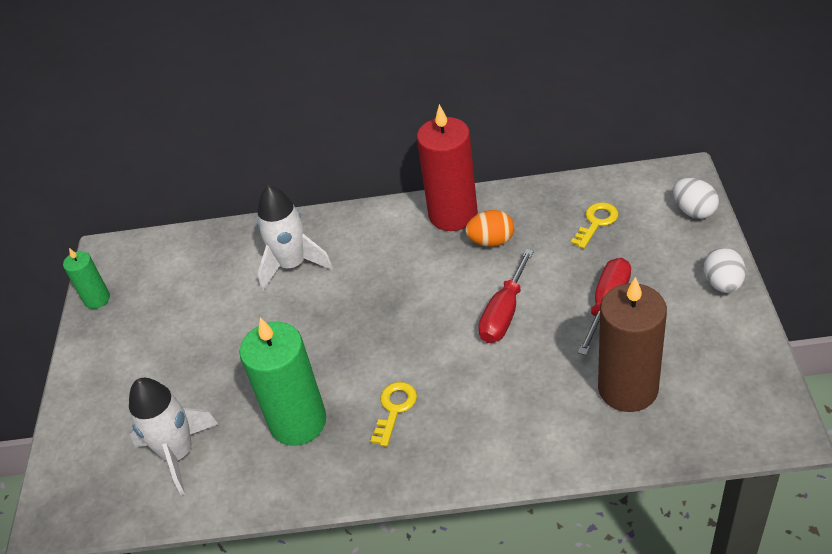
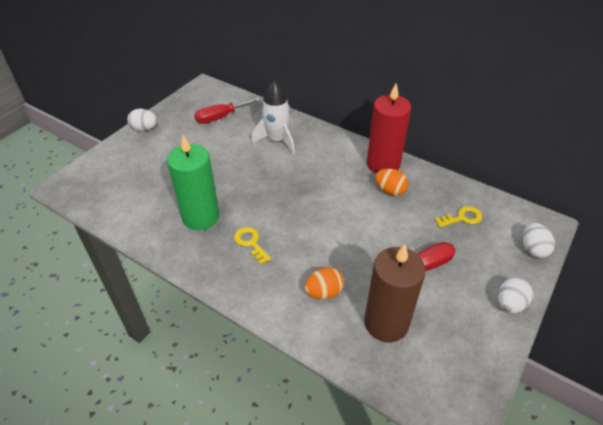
camera: 30 degrees right, 0 degrees up
(86, 364) = (144, 129): none -> white egg
(97, 299) = (178, 104): green candle -> none
(178, 453) = (136, 194): white rocket -> none
(394, 409) = (251, 243): yellow key -> yellow key turned 90 degrees counterclockwise
(504, 313) = (358, 233): red screwdriver -> red screwdriver (221, 117)
(533, 404) = (323, 292): none -> orange egg

